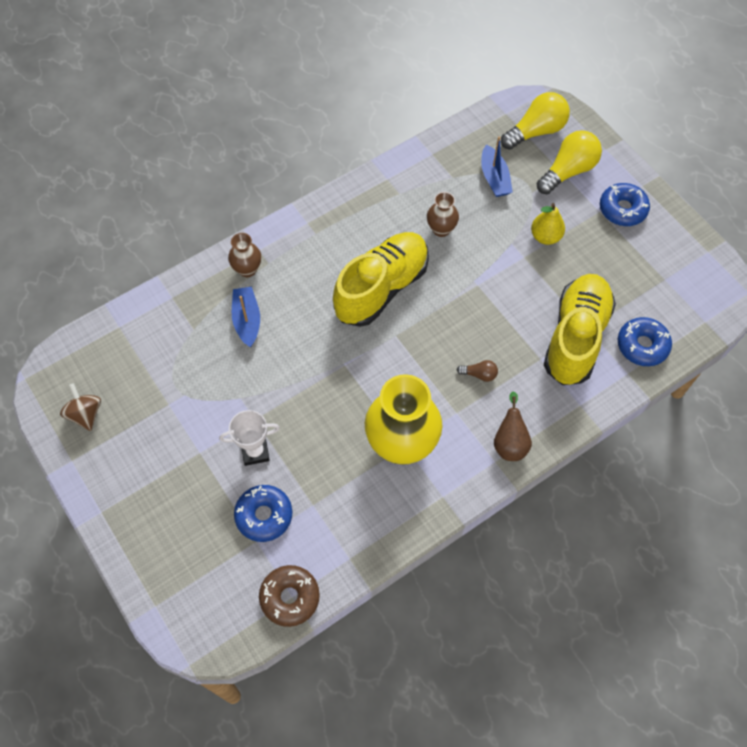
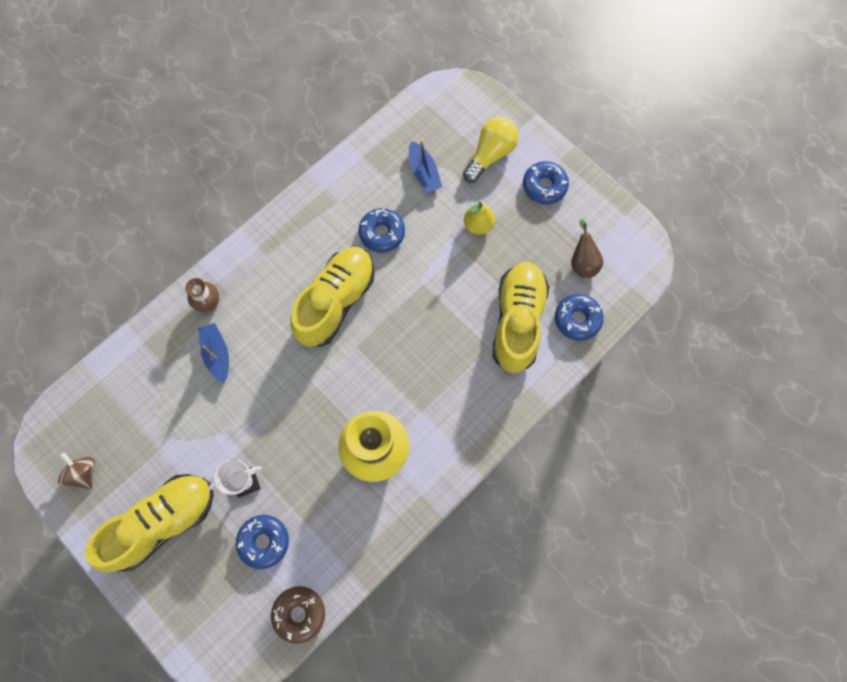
camera: 10 degrees left, 10 degrees up
(159, 477) = (163, 522): none -> yellow shoe
(441, 229) = (382, 233): brown vase -> blue donut
(479, 374) = (436, 372): brown light bulb -> none
(510, 443) = (472, 433): brown pear -> brown pear (582, 262)
(536, 131) = (455, 118): yellow light bulb -> none

